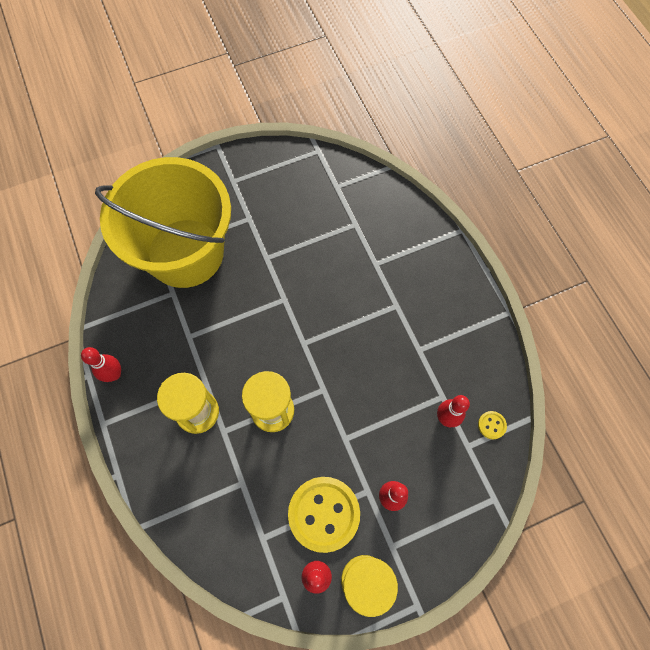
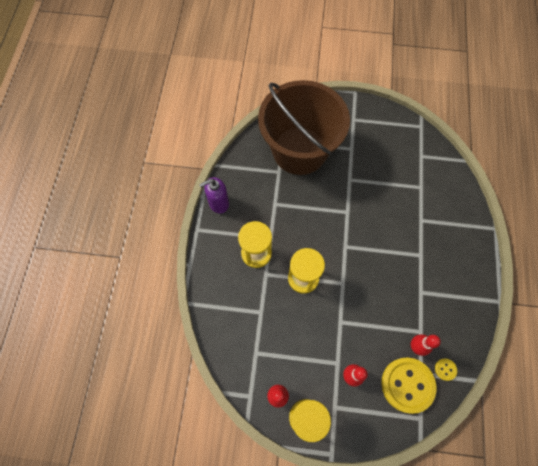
camera: 30 degrees right, 0 degrees up
(114, 374) = (218, 203): red bowling pin -> purple soap dispenser
(185, 253) = (299, 150): yellow bucket -> brown bucket
(324, 514) = (302, 361): yellow button -> yellow button (407, 385)

